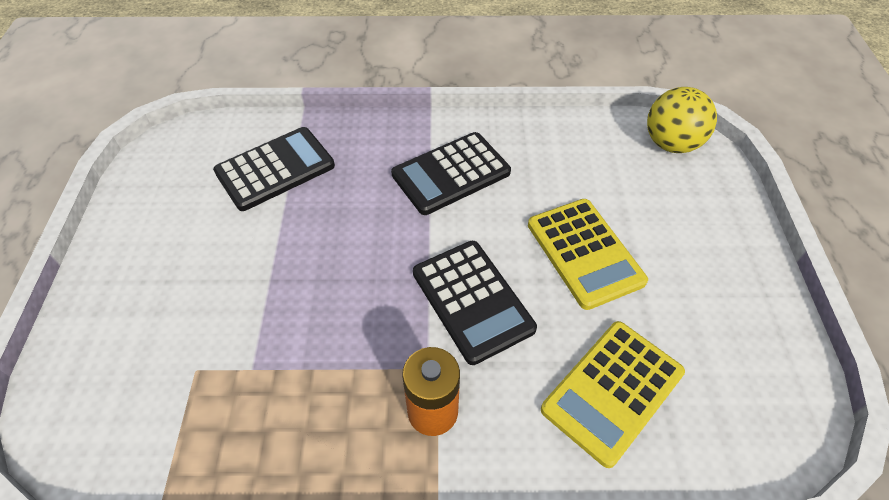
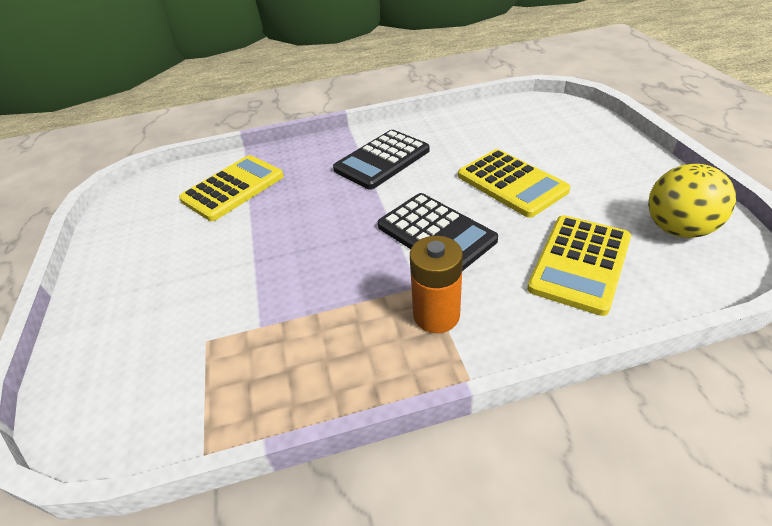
camera: 10 degrees left, 10 degrees down
(275, 169) = (233, 188): black calculator -> yellow calculator
(671, 144) = (542, 108): yellow ball -> yellow ball (677, 229)

